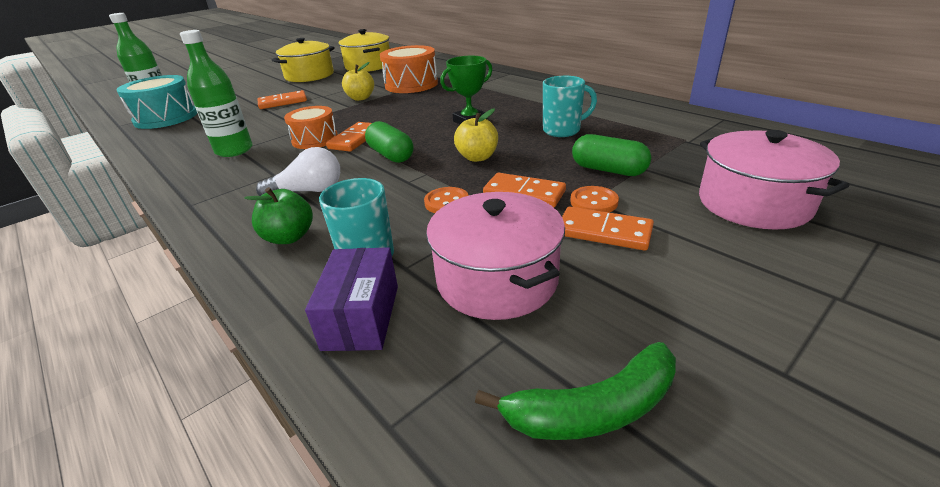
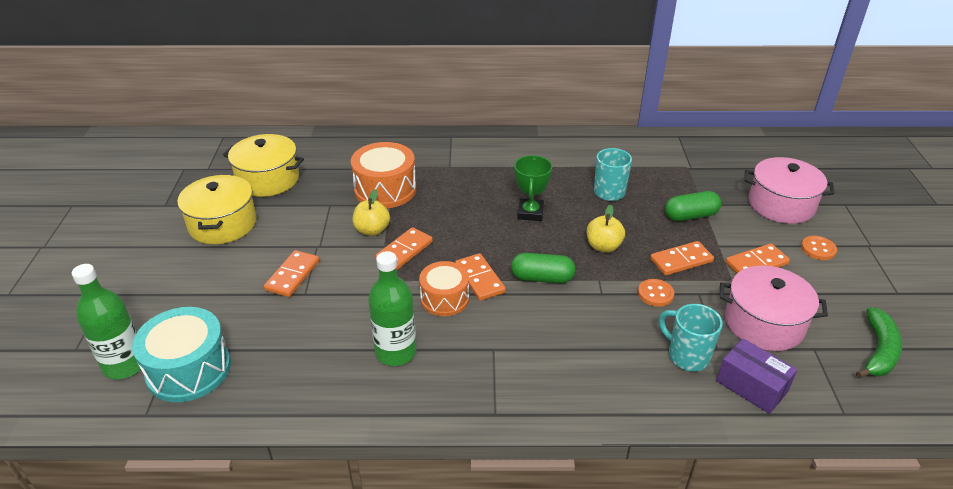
camera: 50 degrees left, 5 degrees up
(289, 237) = (622, 380): green apple -> none
(309, 191) = (555, 343): white light bulb -> none
(352, 112) = (404, 251): none -> orange domino
(594, 202) = (722, 245): orange button -> orange button (818, 249)

